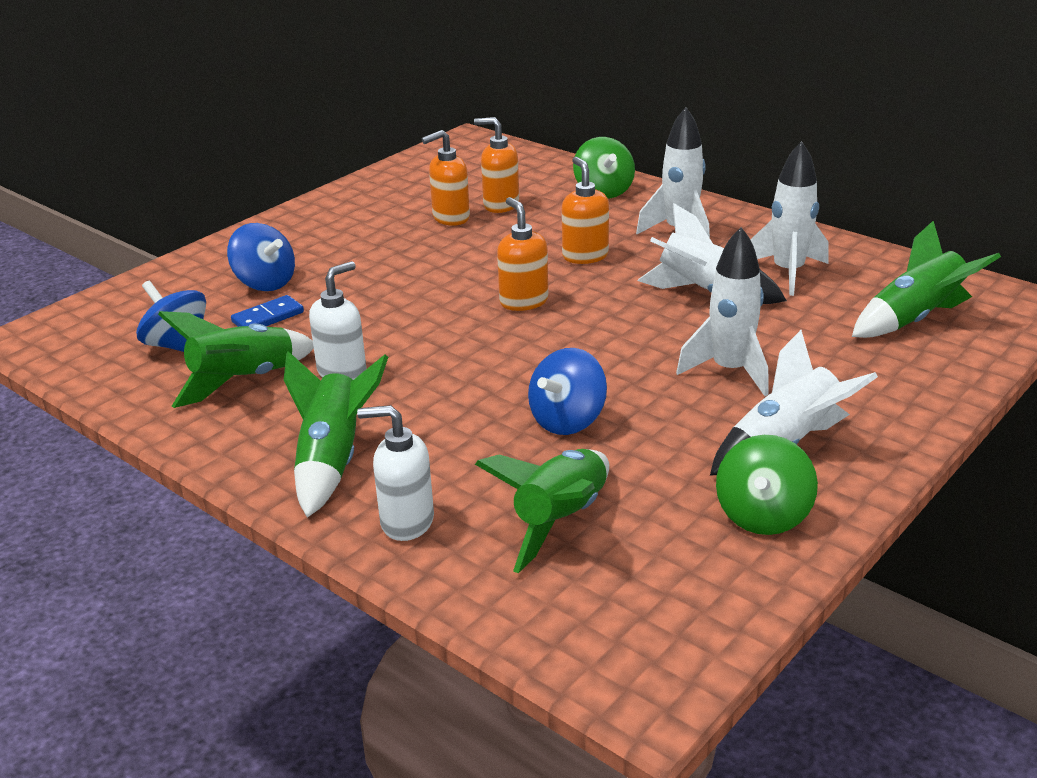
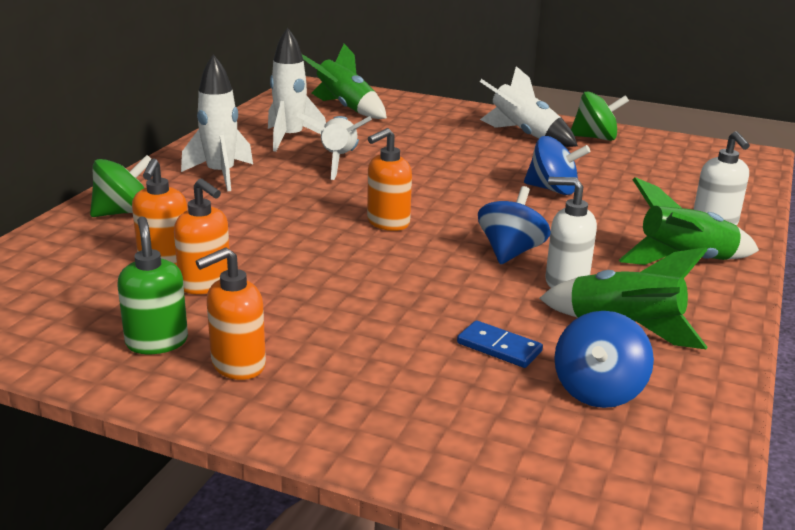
camera: 110 degrees left, 5 degrees down
(265, 283) = (422, 371): blue spinning top -> blue spinning top (510, 252)
(379, 201) = (157, 342): none -> green soap dispenser
(560, 520) = (658, 182): green rocket -> none
(585, 256) = (284, 207): orange soap dispenser -> orange soap dispenser (237, 365)
(730, 371) = (449, 150): white rocket -> none

